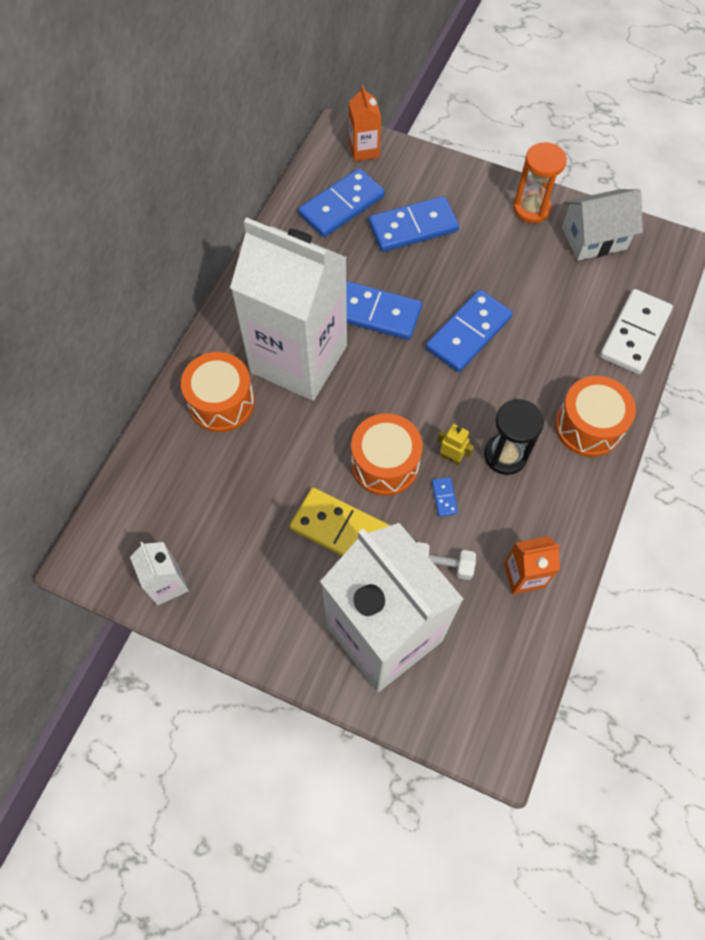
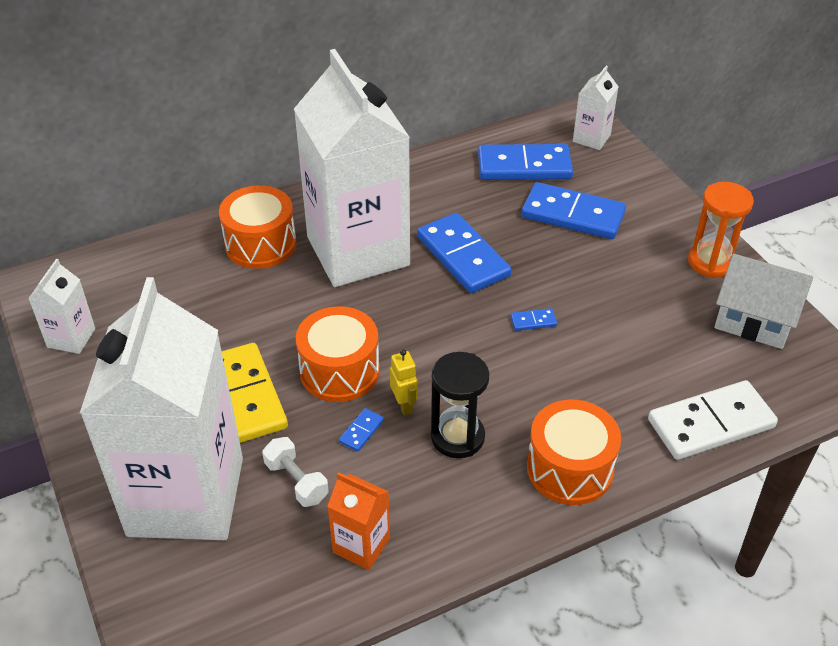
camera: 40 degrees right, 20 degrees down
(364, 150) = (591, 138): orange carton -> white carton
(468, 333) = (533, 321): blue domino -> blue domino, size x0.41

